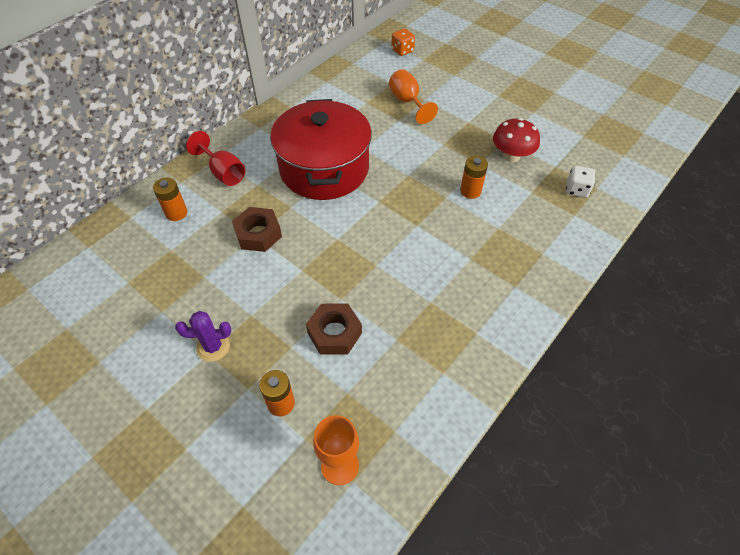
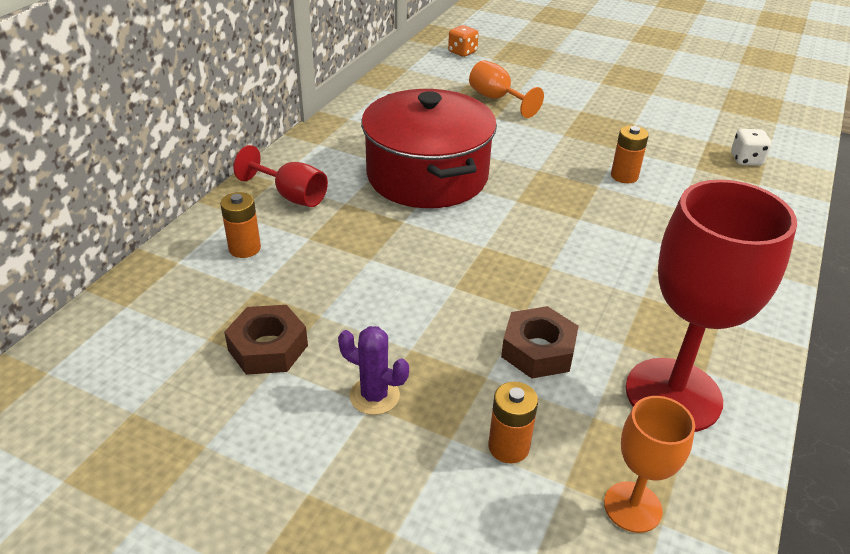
camera: 15 degrees left, 15 degrees down
(213, 347) = (374, 396): purple cactus -> purple cactus turned 45 degrees clockwise
(258, 234) = (374, 256): brown nut -> brown nut (268, 348)
(410, 387) = (673, 394): none -> red goblet
(511, 156) = (651, 137): red mushroom -> none

